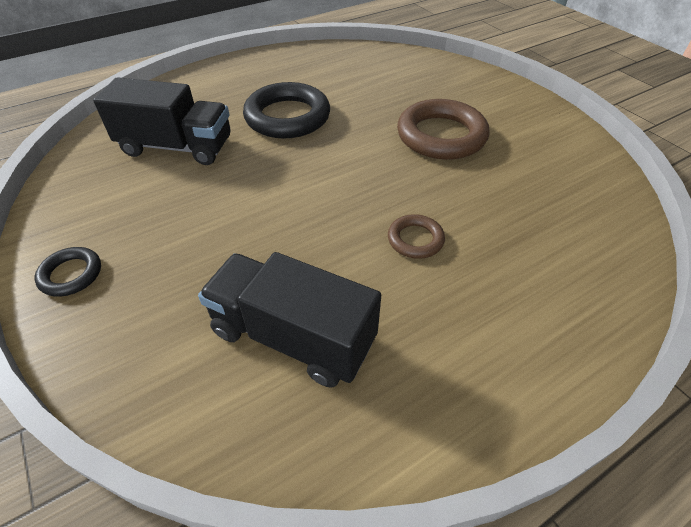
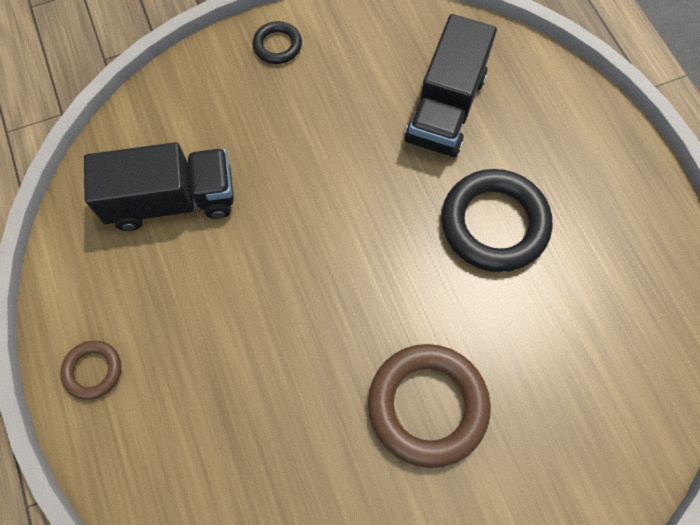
camera: 100 degrees right, 20 degrees up
(293, 336) = (172, 200): black truck -> black truck turned 45 degrees clockwise
(415, 239) = (252, 322): brown ring -> brown ring (93, 371)

